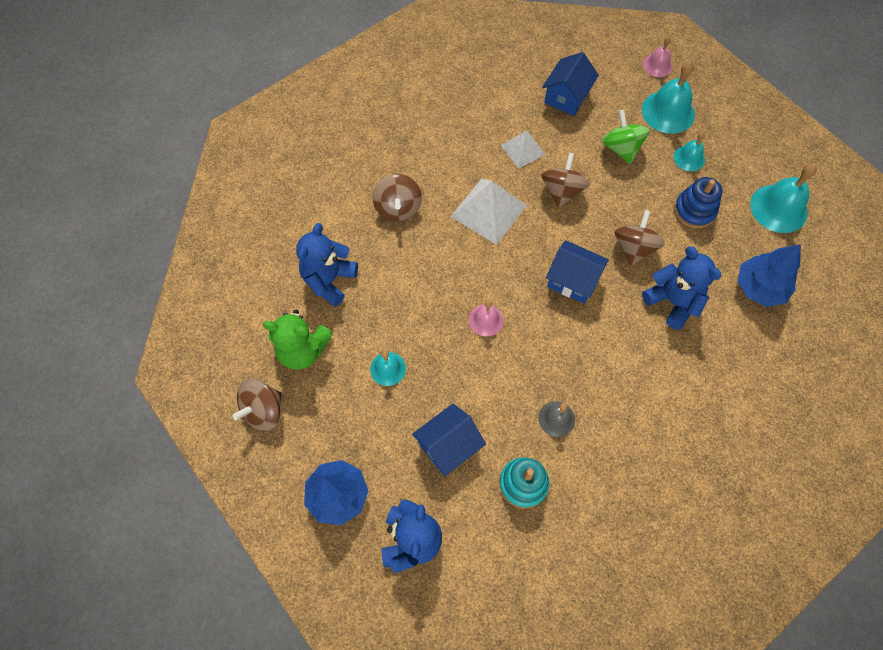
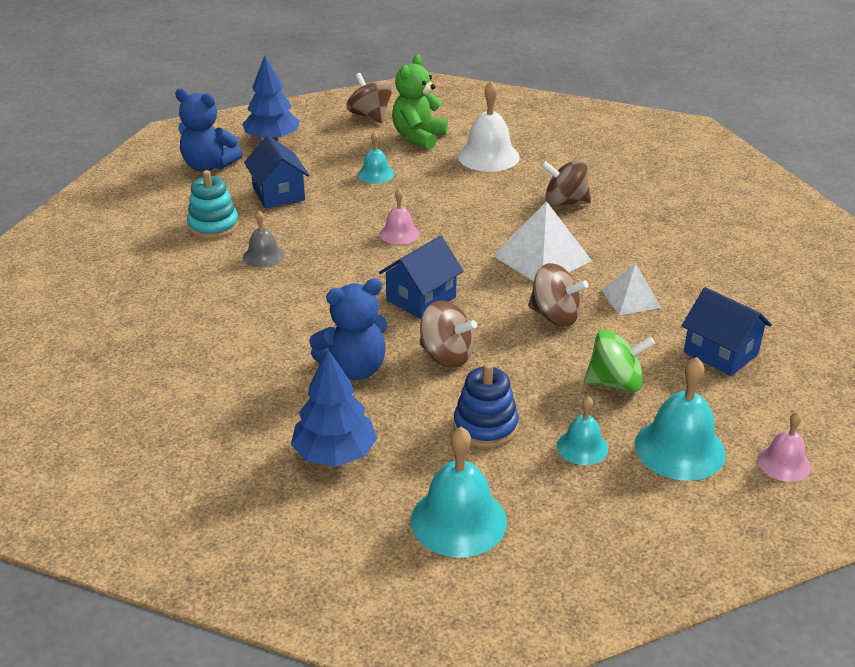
camera: 105 degrees right, 30 degrees down
(329, 280) = (488, 156): blue teddy bear -> white bell

